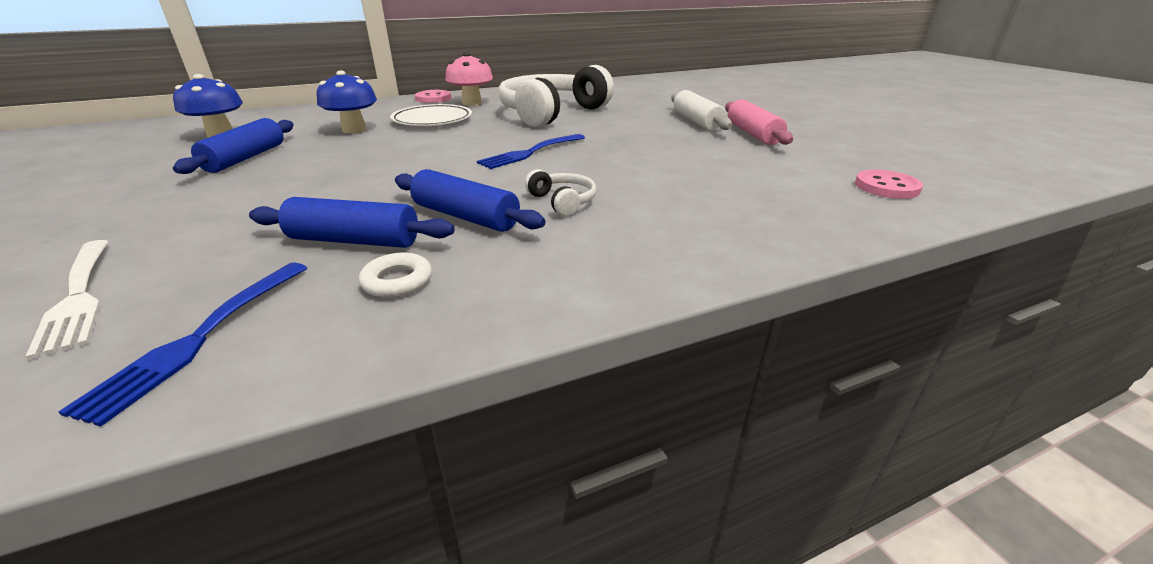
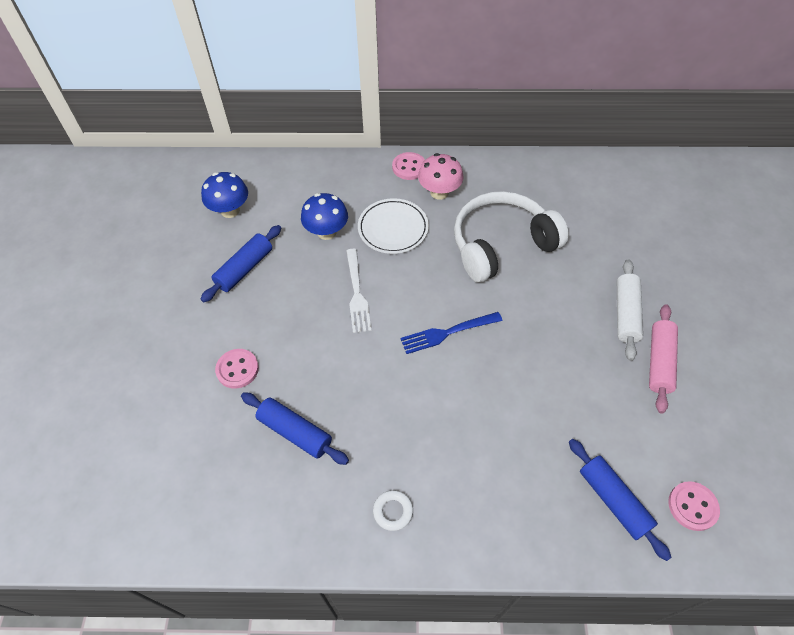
camera: 25 degrees right, 25 degrees up
(79, 296) = (160, 438): white fork -> white fork (357, 293)
(201, 337) = (213, 504): blue fork -> none
(242, 215) = (237, 369): none -> pink button
(397, 281) = (308, 490): white ring -> white ring (393, 511)
(466, 217) = (366, 427): blue rolling pin -> blue rolling pin (613, 500)
(562, 201) = (435, 430): white headphones -> none

